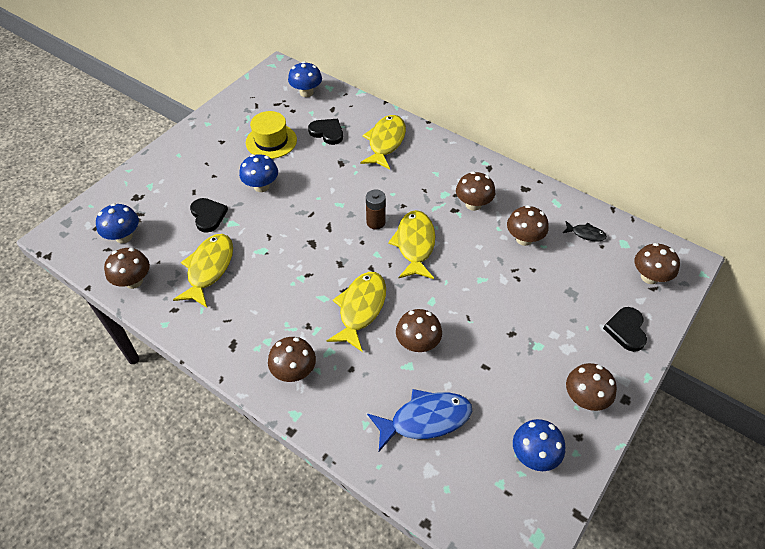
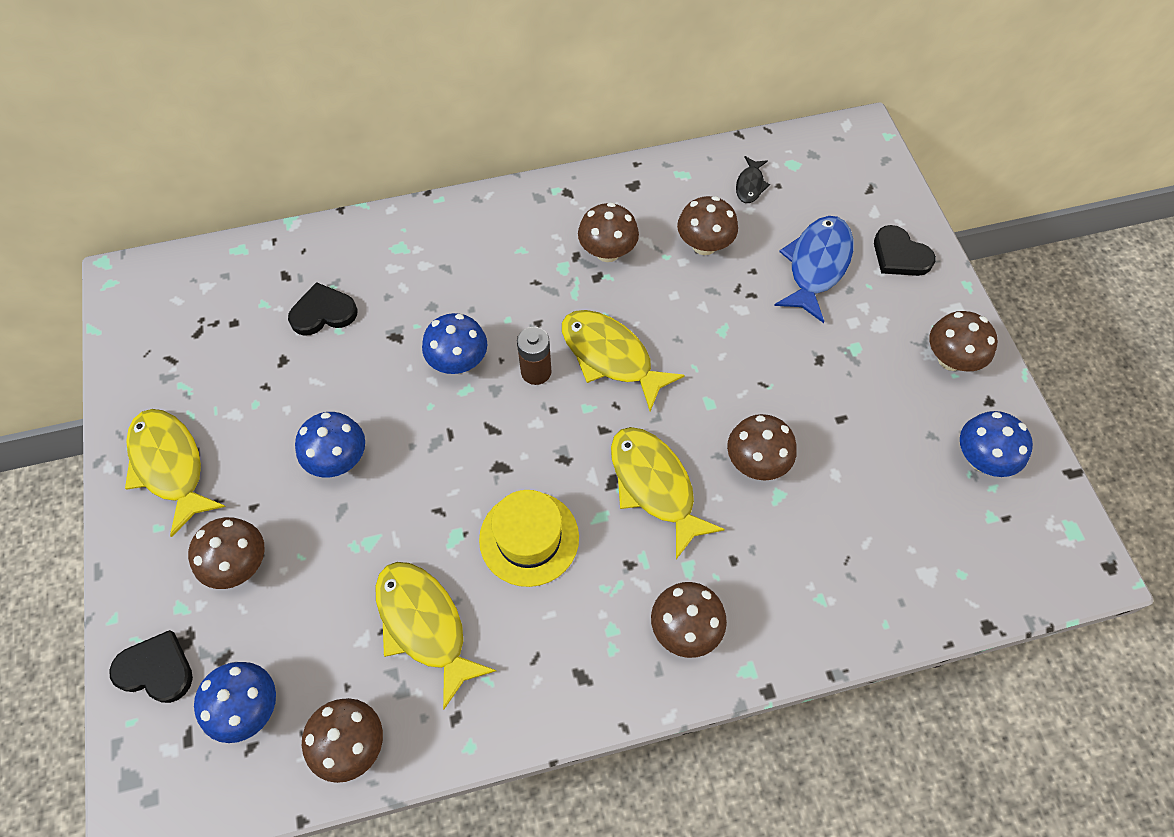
camera: 50 degrees left, 10 degrees up
(208, 216) = (324, 564): black heart -> black heart (156, 669)
(271, 141) = (265, 389): yellow hat -> yellow hat (529, 538)
(306, 92) = (217, 282): blue mushroom -> blue mushroom (458, 361)
(385, 142) = (412, 262): yellow fish -> yellow fish (170, 465)
(425, 419) = (862, 530): blue fish -> blue fish (816, 265)
(586, 234) = (750, 185): black fish -> black fish turned 135 degrees clockwise
(649, 277) = (853, 180): brown mushroom -> brown mushroom (239, 564)

